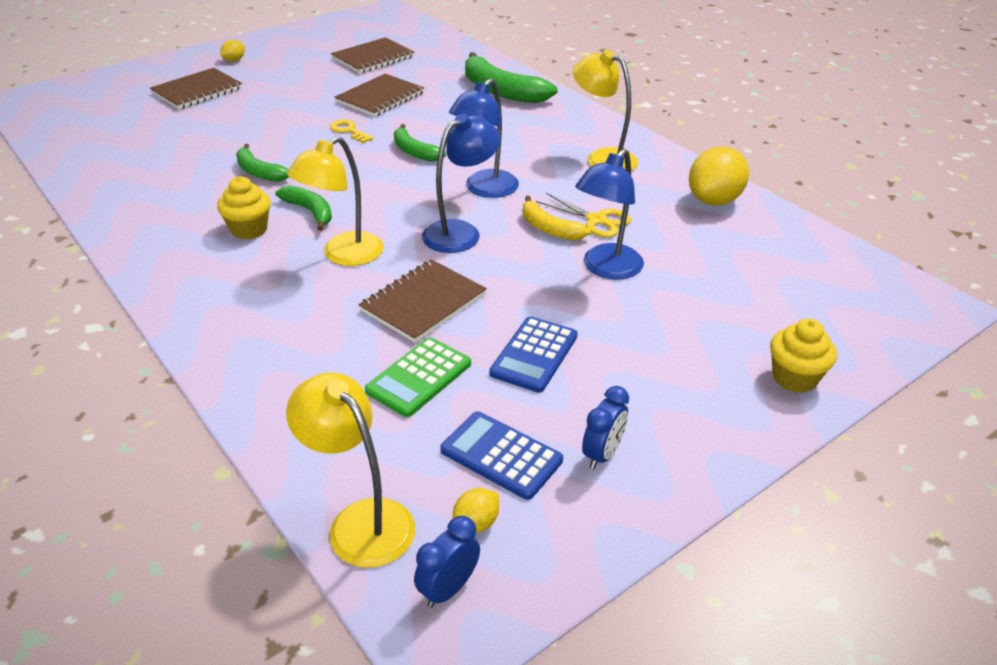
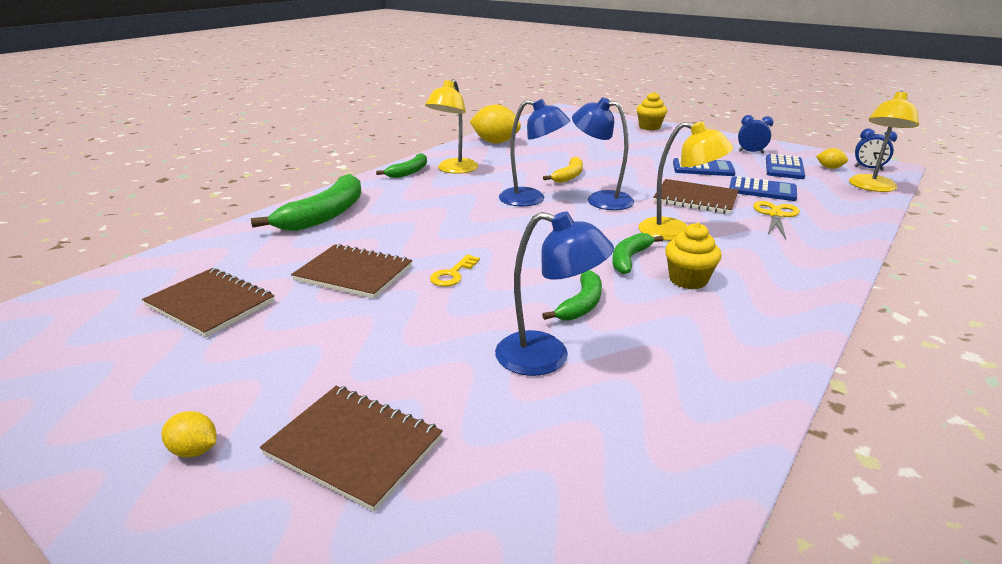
camera: 105 degrees left, 10 degrees down
(414, 151) = (482, 234): green banana -> green banana (409, 172)
(419, 377) = (762, 190): green calculator -> blue calculator
(596, 220) = (546, 166): yellow scissors -> yellow scissors (775, 215)
(606, 269) = (601, 160): blue lamp -> blue lamp (547, 357)

